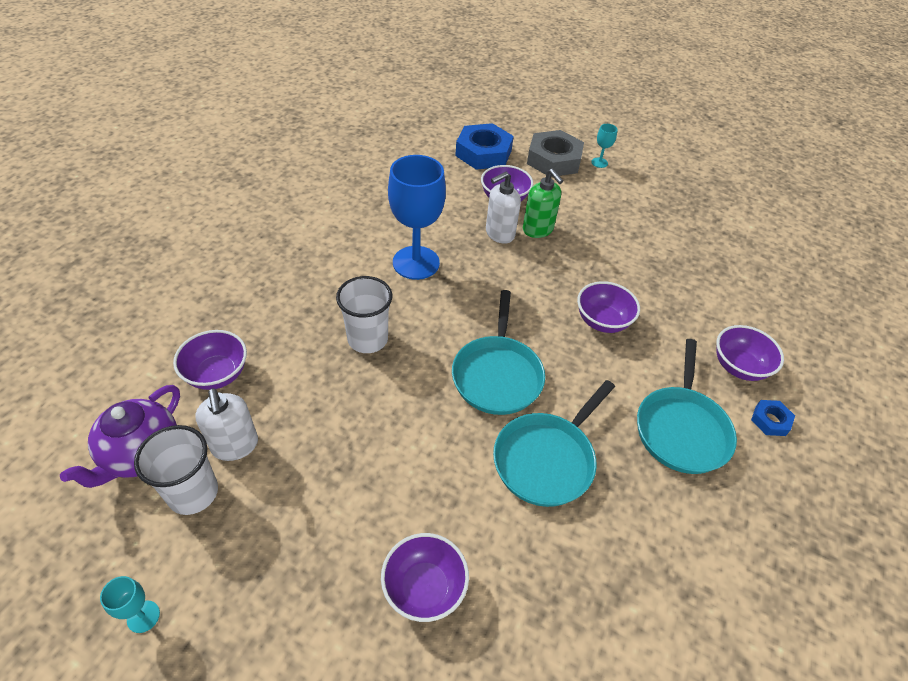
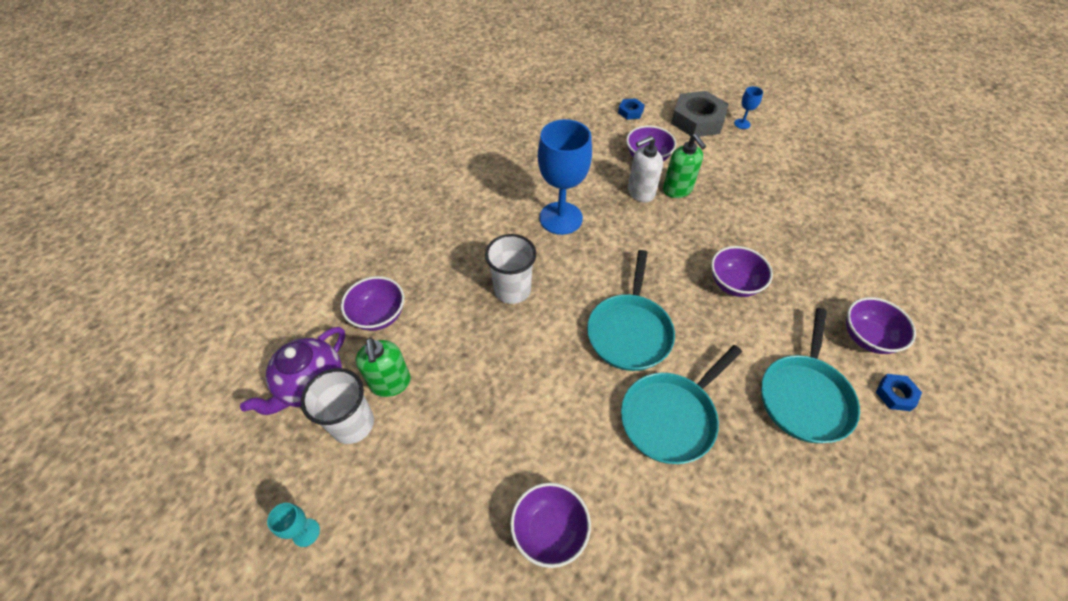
camera: 10 degrees right, 5 degrees up
(235, 446) = (390, 383): white soap dispenser -> green soap dispenser
(483, 153) = (630, 112): blue nut -> blue nut, size x0.47
(599, 162) = (742, 124): turquoise goblet -> blue goblet

